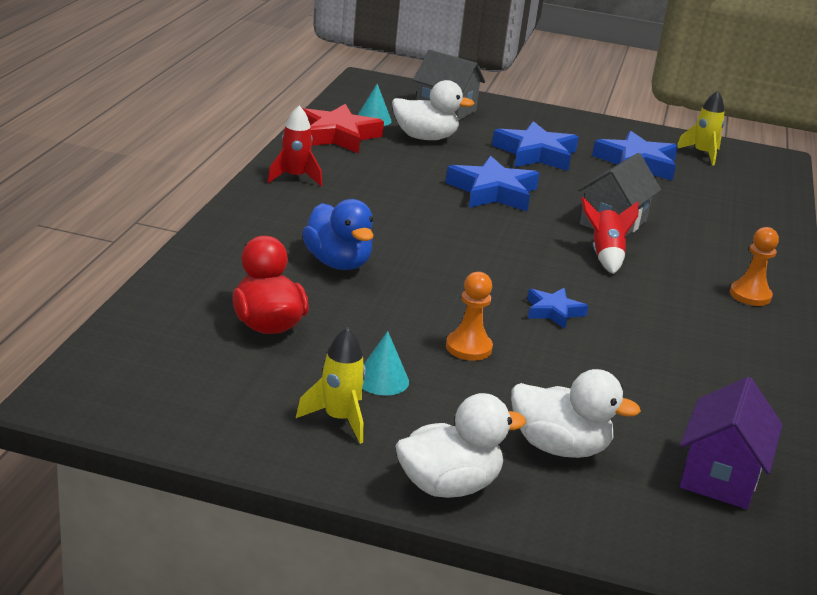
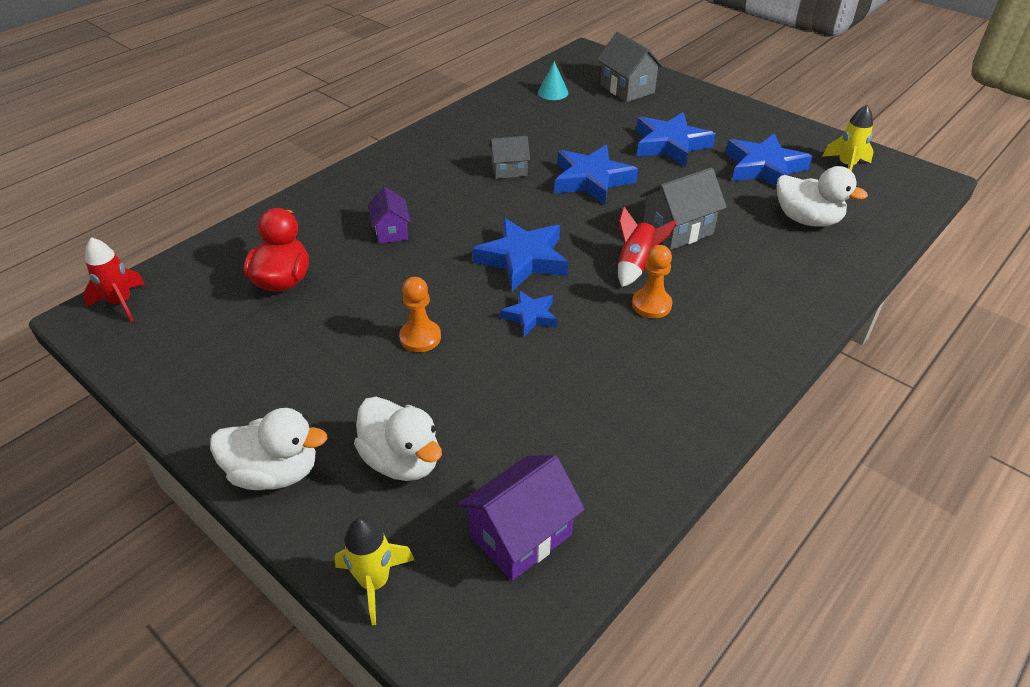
camera: 30 degrees right, 15 degrees up
(294, 178) = (433, 143): red rocket -> red rocket (121, 303)
(337, 135) = (506, 105): red star -> none
(338, 263) = (391, 231): blue duck -> purple house
(339, 419) = (252, 383): yellow rocket -> yellow rocket (374, 582)
(382, 380) = (320, 353): turquoise cone -> none
(402, 193) = (509, 170): none -> grey house
(425, 138) = (581, 116): white duck -> white duck (807, 220)
(497, 267) = (523, 259): none -> blue star
(750, 295) = (746, 337): orange pawn -> orange pawn (651, 305)

